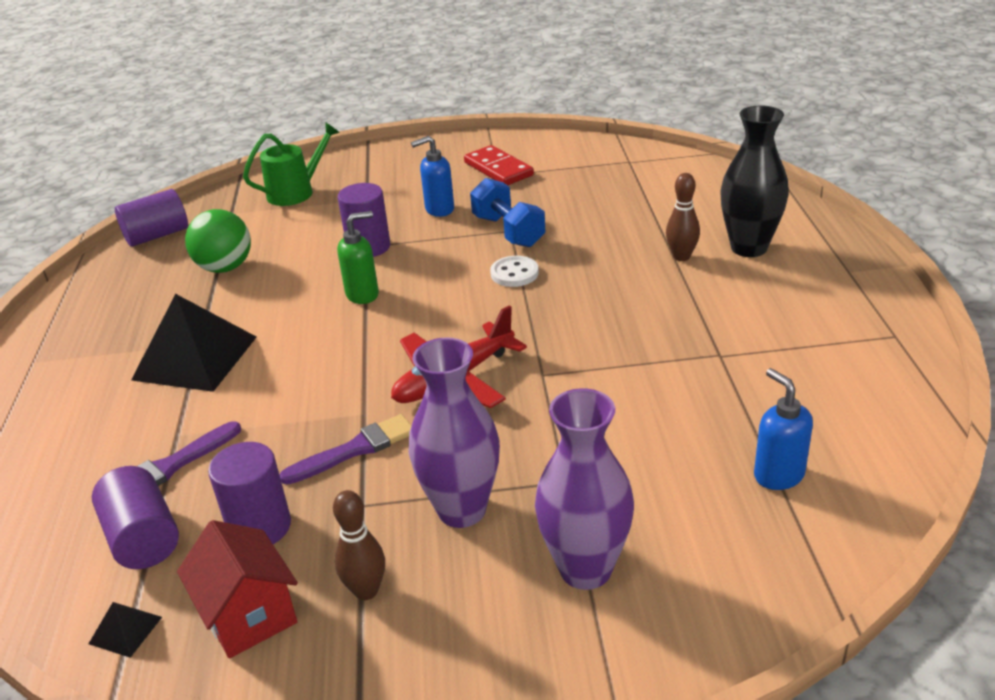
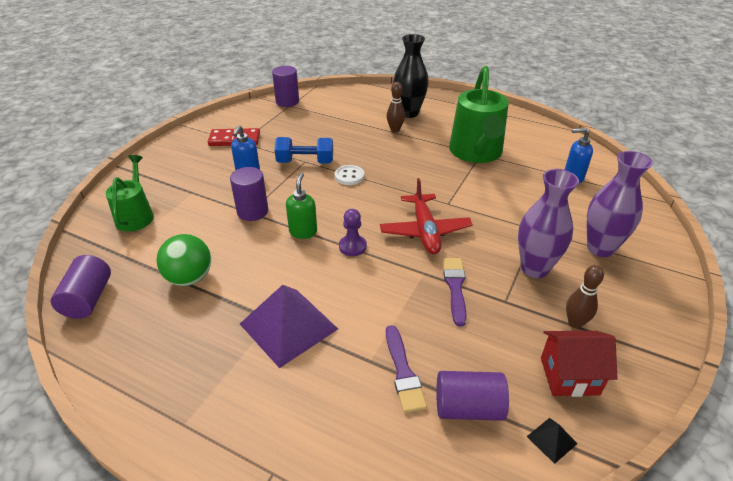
camera: 60 degrees left, 5 degrees up
(195, 358) = (288, 326): black pyramid -> purple pyramid
(260, 527) = (495, 348): purple cylinder -> purple cylinder (287, 101)
(367, 339) = (352, 246): none -> purple pawn
(718, 348) = (476, 152): none -> green watering can

